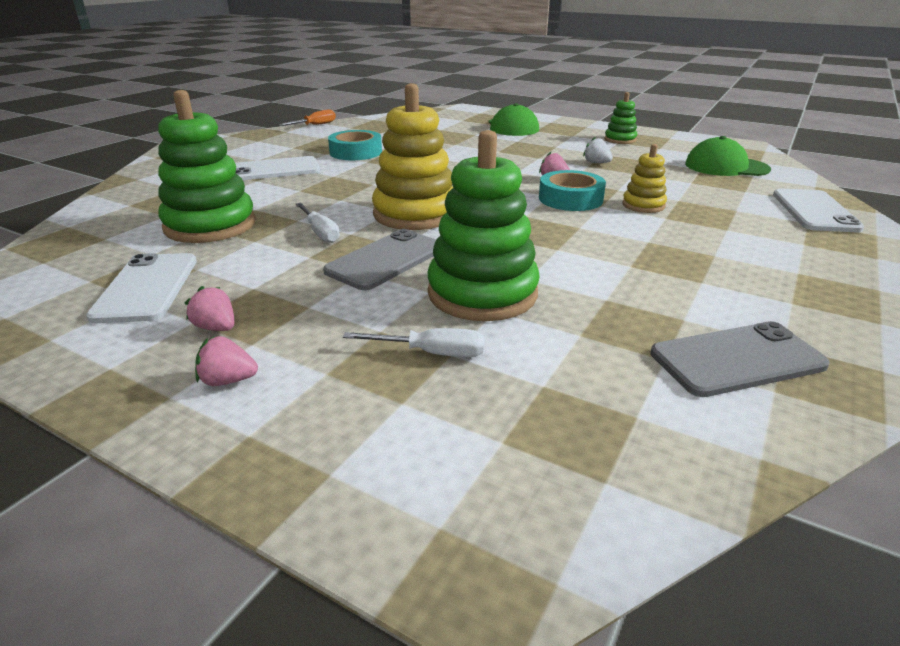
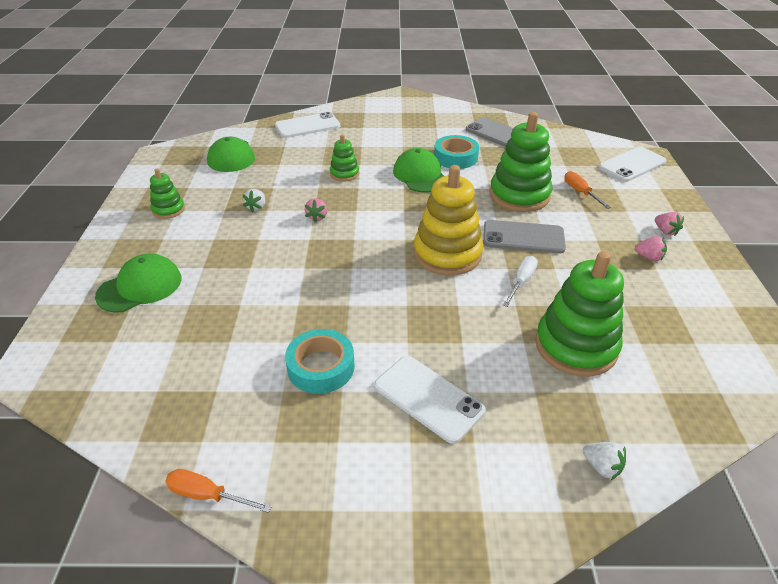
camera: 120 degrees left, 10 degrees up
(126, 196) = (602, 466): none -> white strawberry
(147, 288) = (664, 309): white phone -> white phone (632, 165)
(216, 328) = (649, 257): pink strawberry -> pink strawberry turned 75 degrees counterclockwise
(431, 353) = (580, 192): white screwdriver -> orange screwdriver
(570, 199) = (356, 201): turquoise tape -> turquoise tape (455, 157)
(606, 244) = (420, 175): none -> green cap
(643, 205) = (344, 174): yellow stacking toy -> green stacking toy

